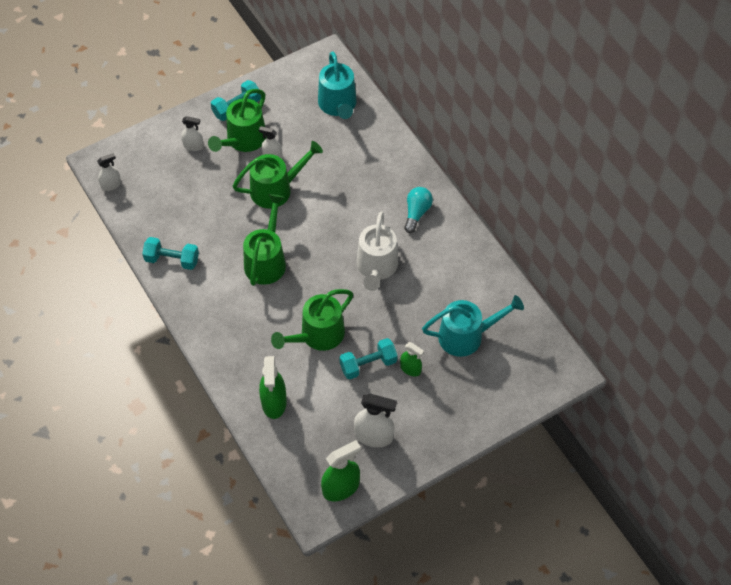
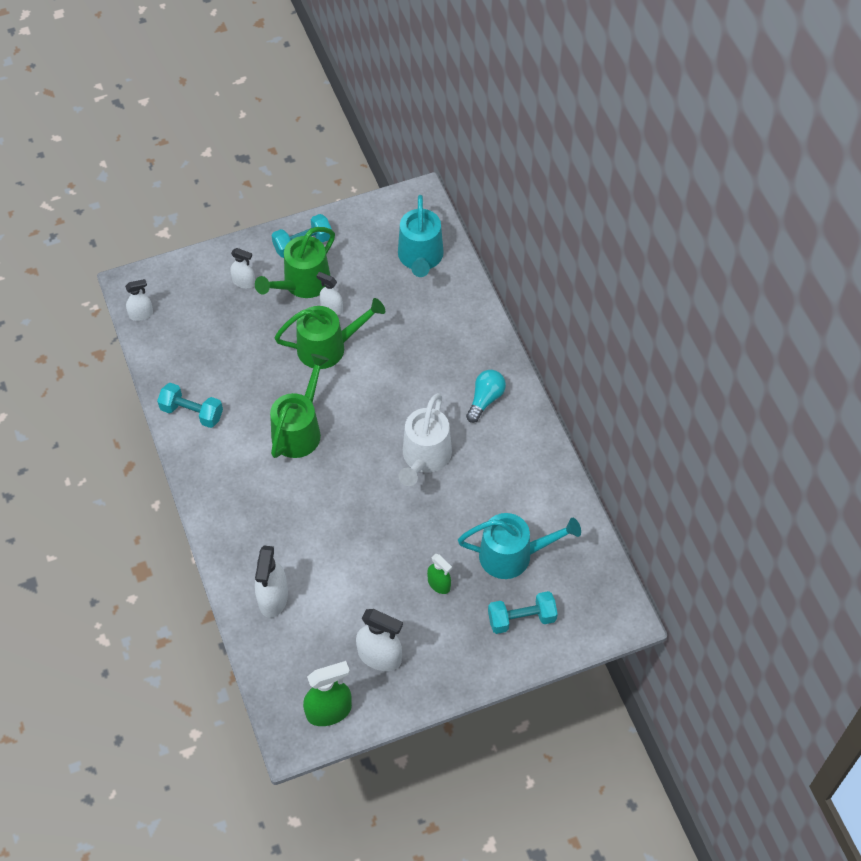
camera: 10 degrees right, 0 degrees up
(274, 402) = (273, 598): green spray bottle -> white spray bottle
(318, 335) = (340, 527): green watering can -> none
(368, 364) = (391, 571): turquoise dumbbell -> turquoise dumbbell (521, 619)

